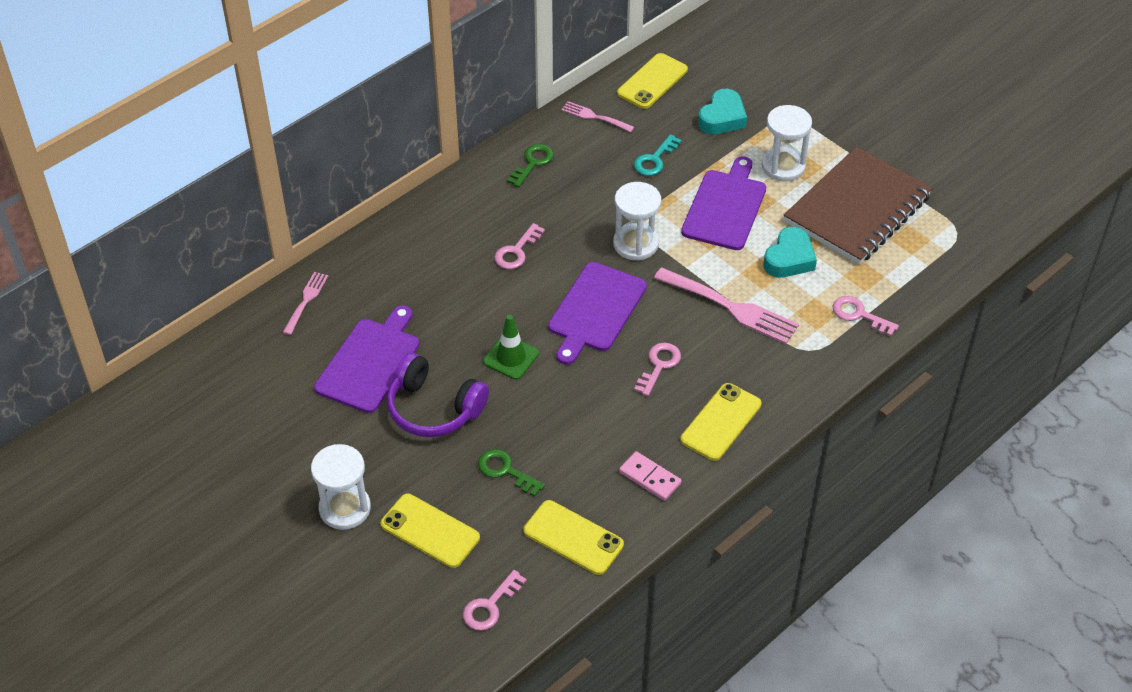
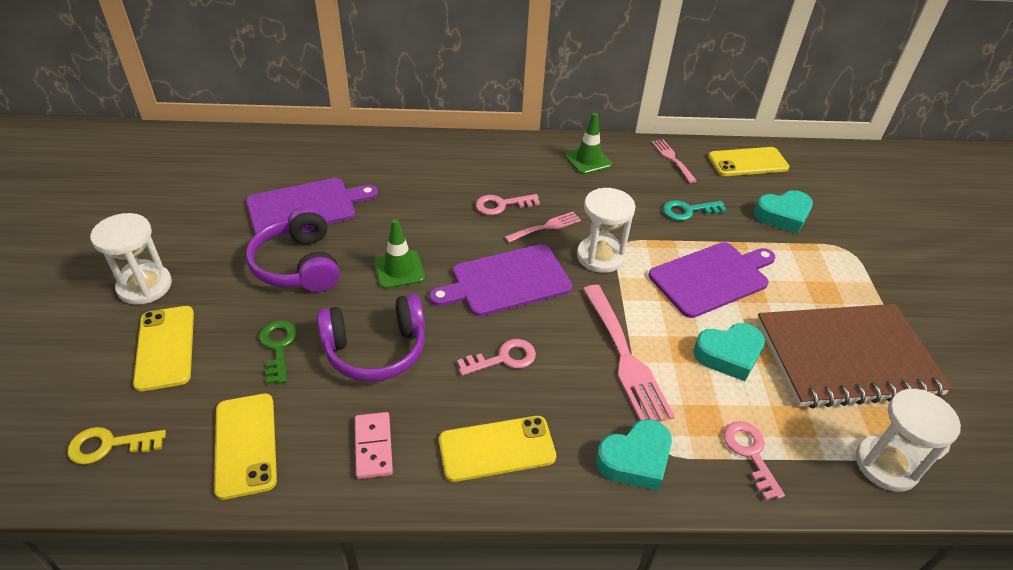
camera: 40 degrees right, 5 degrees down
(306, 301) = (325, 148): pink fork -> pink fork (545, 227)
(490, 606) = (109, 445): pink key -> yellow key
(533, 163) = (588, 160): green key -> green traffic cone
(572, 423) = (375, 350): none -> purple headphones
(783, 166) = (803, 280): white hourglass -> white hourglass (886, 465)
(803, 367) = (635, 460): none -> turquoise heart

